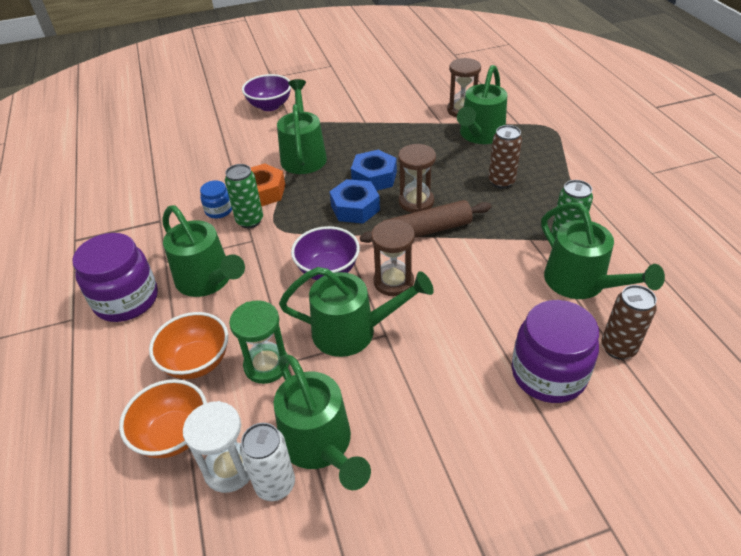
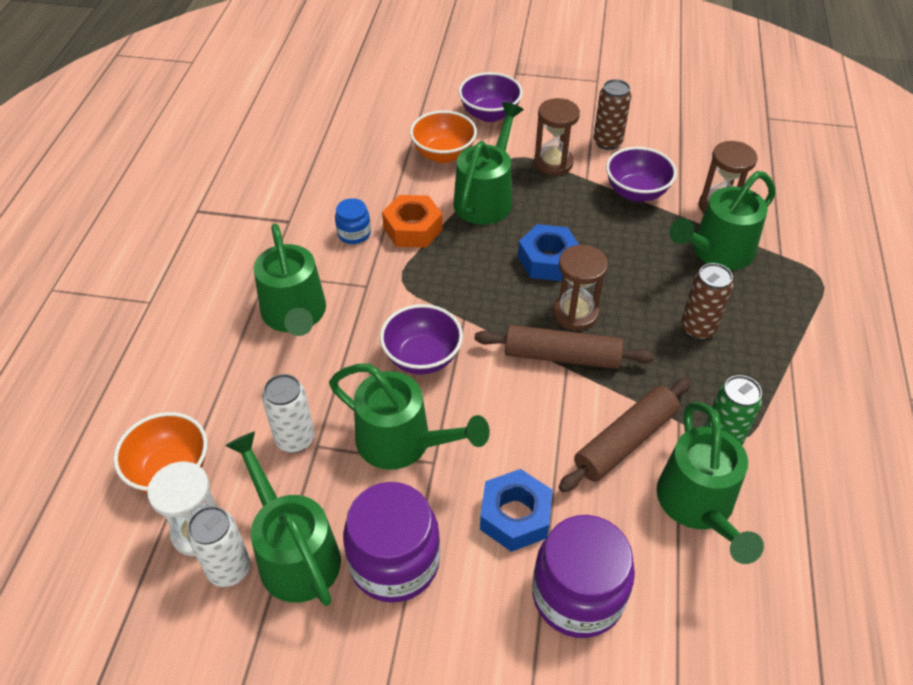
camera: 25 degrees right, 5 degrees up
(126, 300) = (207, 303): purple jar -> purple jar (394, 562)
(197, 362) = (233, 404): orange bowl -> orange bowl (443, 154)
(250, 221) = (378, 260): green can -> none
(266, 365) = (295, 439): green hourglass -> white can
(320, 445) = (293, 552): green watering can -> green watering can turned 150 degrees clockwise
(355, 208) = (500, 292): blue nut -> blue nut (515, 516)
(393, 282) = (483, 404): brown hourglass -> brown hourglass (553, 163)
(403, 119) = (636, 192): none -> purple bowl
(506, 265) = (625, 441): none -> brown rolling pin
(618, 348) = (682, 606): brown can -> brown can (607, 142)

